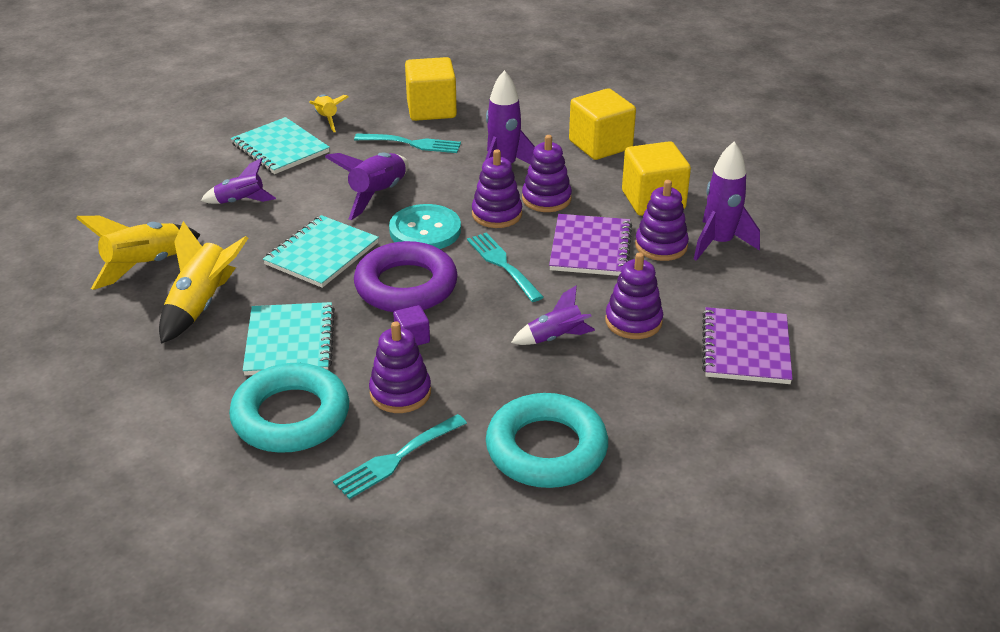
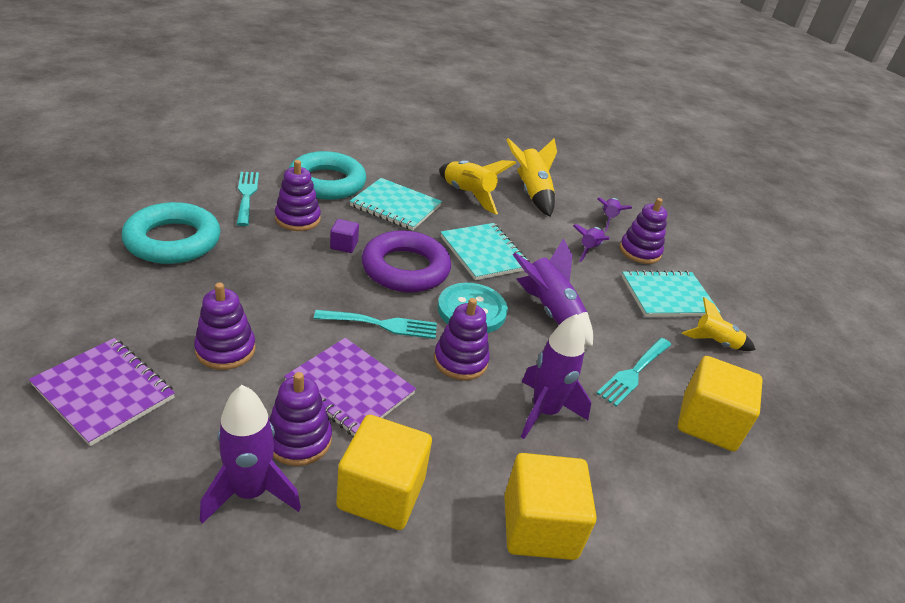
camera: 115 degrees right, 0 degrees up
(546, 199) = (458, 408): purple stacking toy -> purple stacking toy (639, 251)
(555, 338) = (263, 300): purple rocket -> purple rocket (608, 219)

